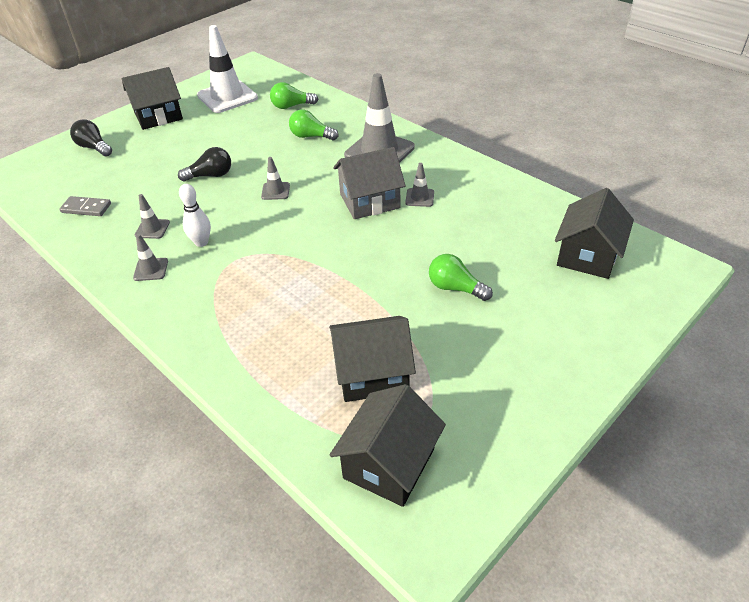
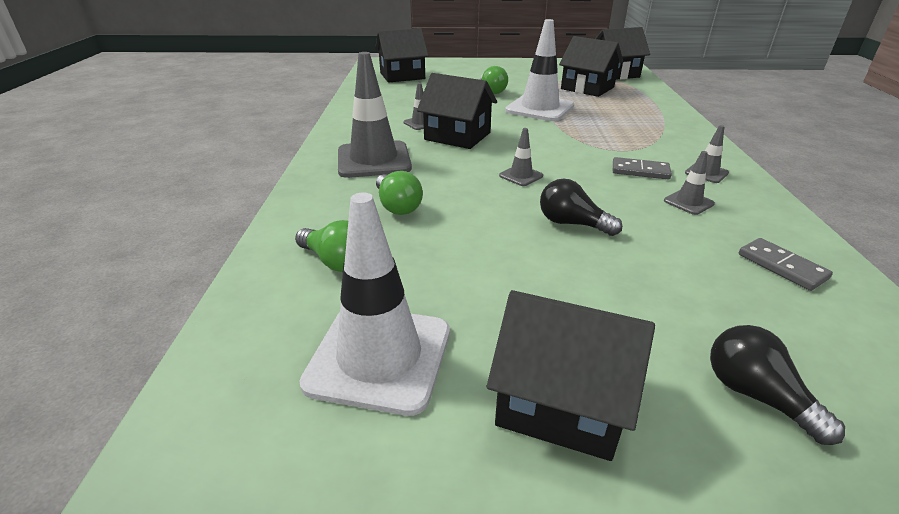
camera: 135 degrees left, 10 degrees down
(94, 147) = (756, 395): black light bulb -> black light bulb turned 150 degrees clockwise
(201, 242) = (640, 171): white bowling pin -> grey domino
(364, 284) = (539, 108): none -> white traffic cone
(369, 201) = (457, 136): grey house -> black house

